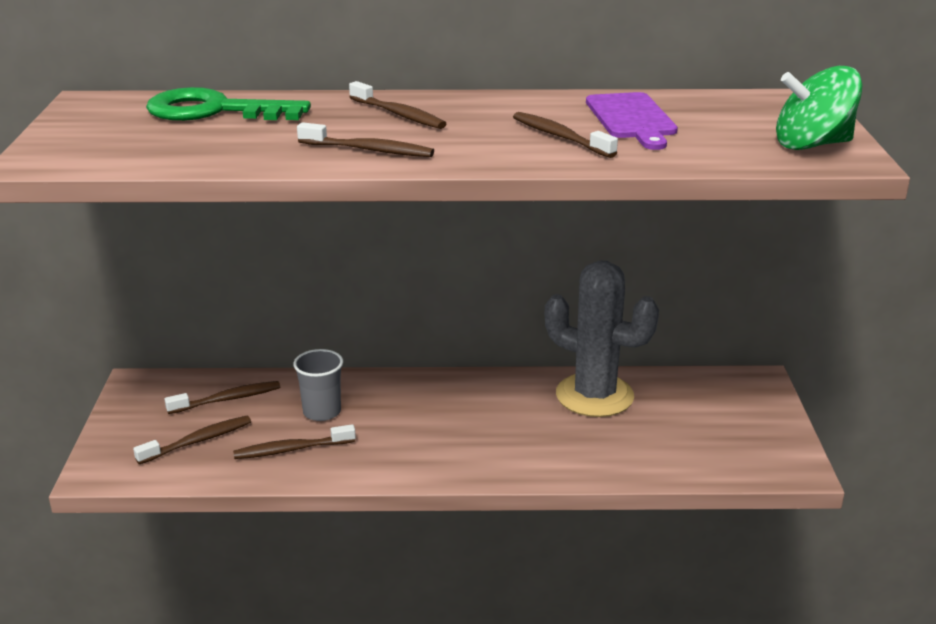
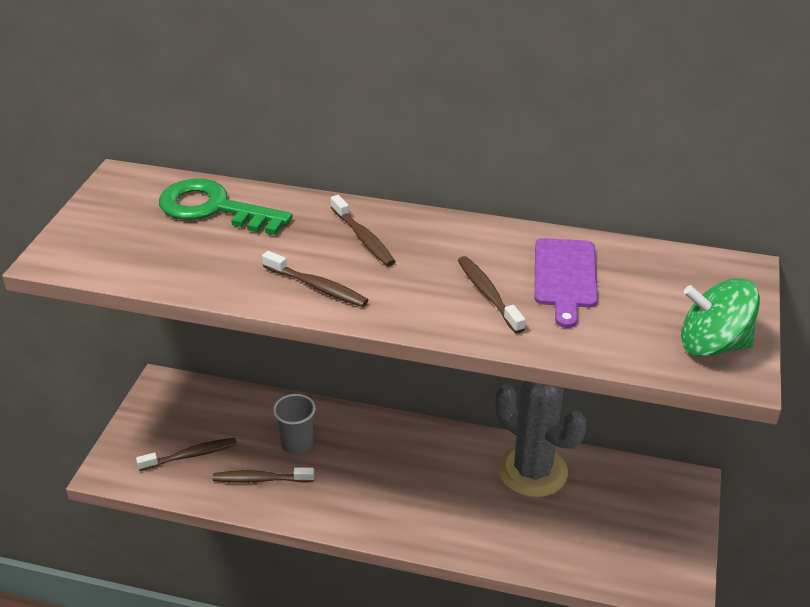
camera: 15 degrees right, 10 degrees up
(228, 399) = (226, 415): brown toothbrush -> none

